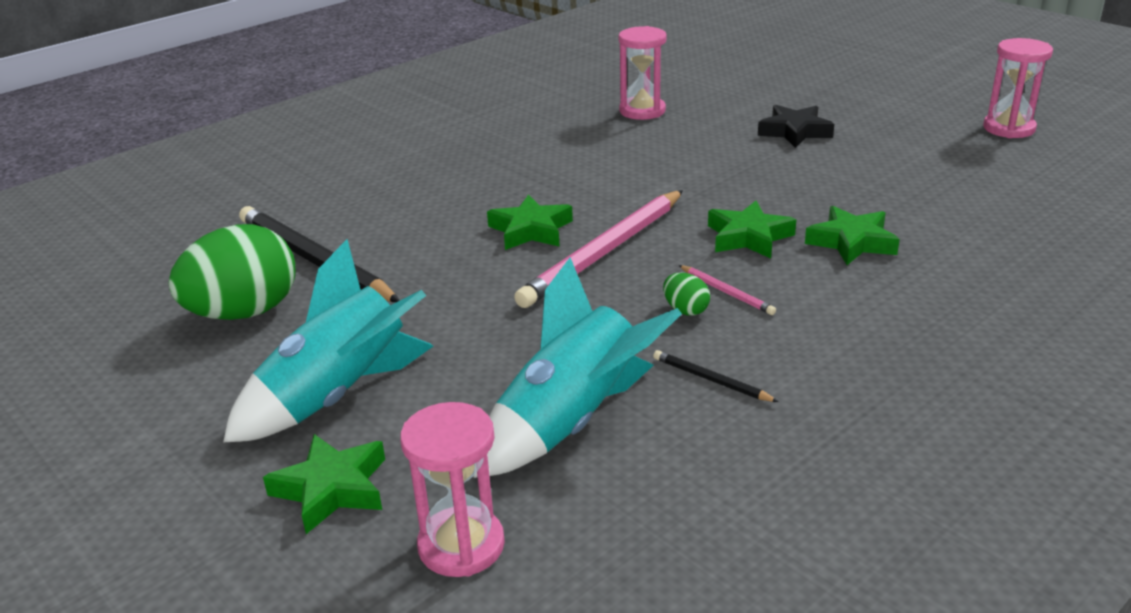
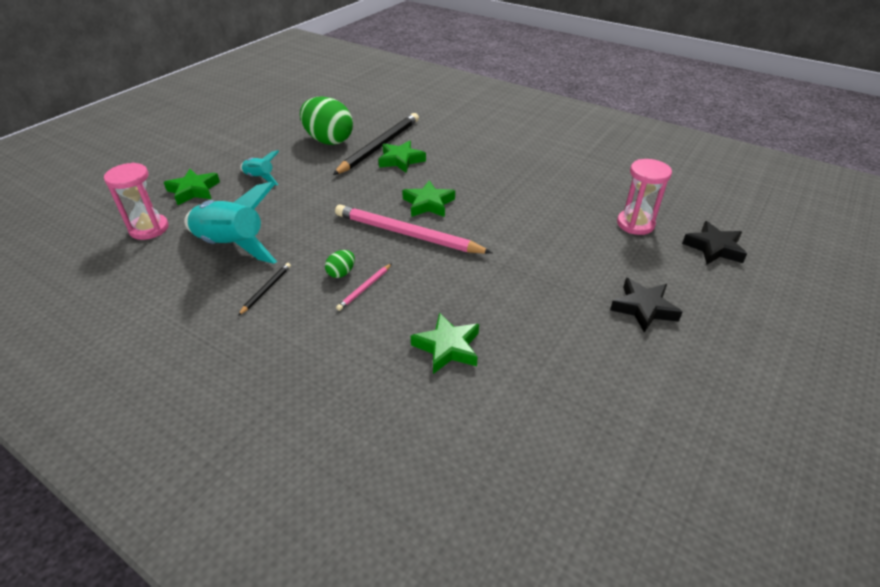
camera: 75 degrees right, 10 degrees up
(338, 396) = (260, 178): turquoise rocket -> turquoise rocket, size x0.51
(701, 84) = (714, 248): none -> black star
(748, 237) = (442, 293): green star -> green star (401, 160)
(1009, 128) = (753, 477): pink hourglass -> none

